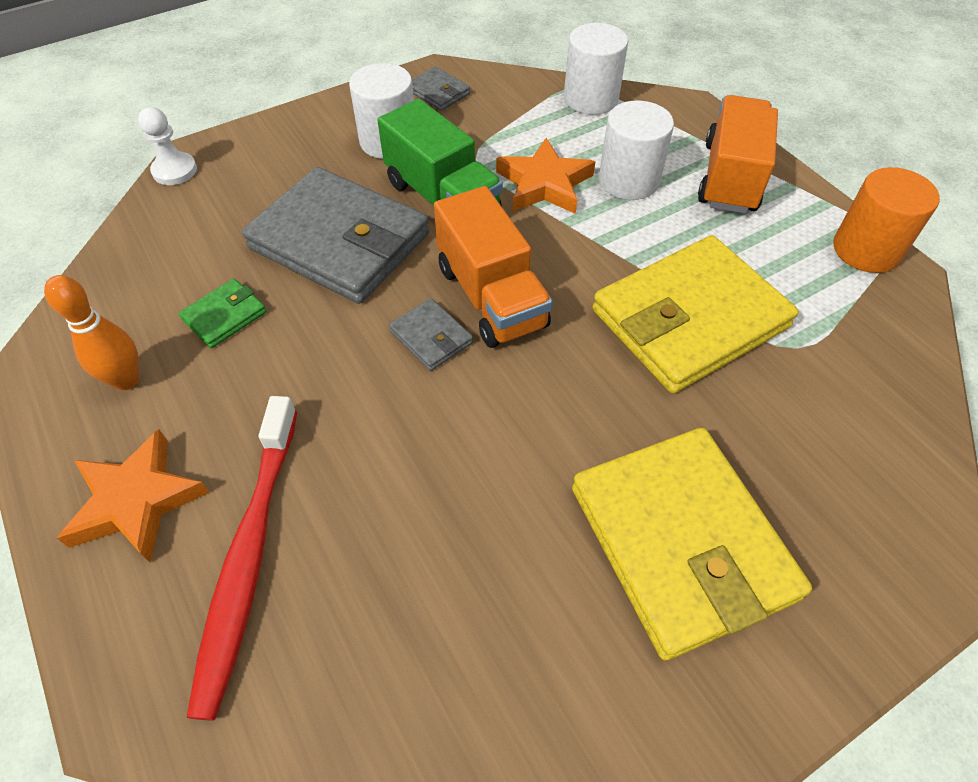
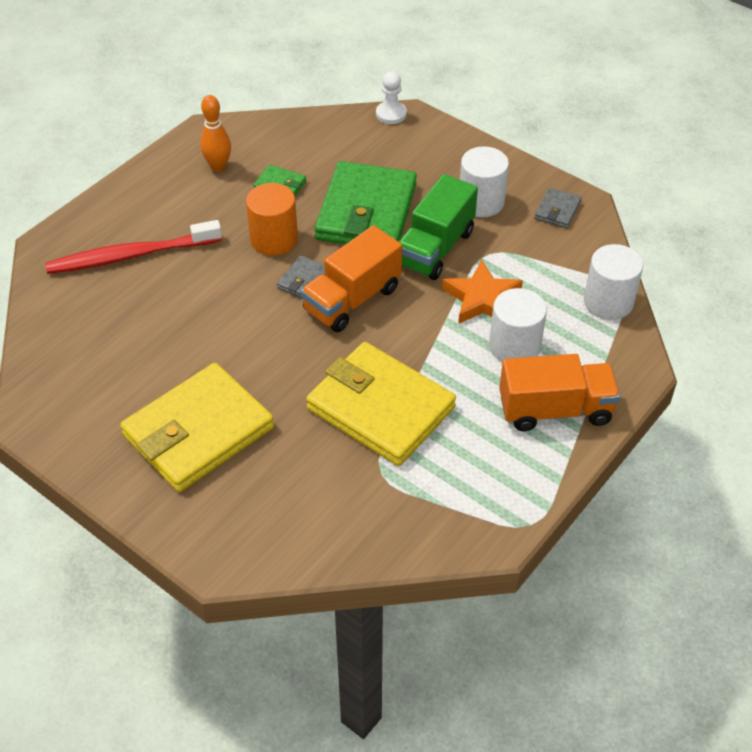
camera: 70 degrees right, 5 degrees down
(136, 501) = (147, 203): orange star -> none
(340, 241) = (366, 212): grey wallet -> green wallet
(866, 250) = (511, 510): orange cylinder -> orange cylinder (274, 239)

